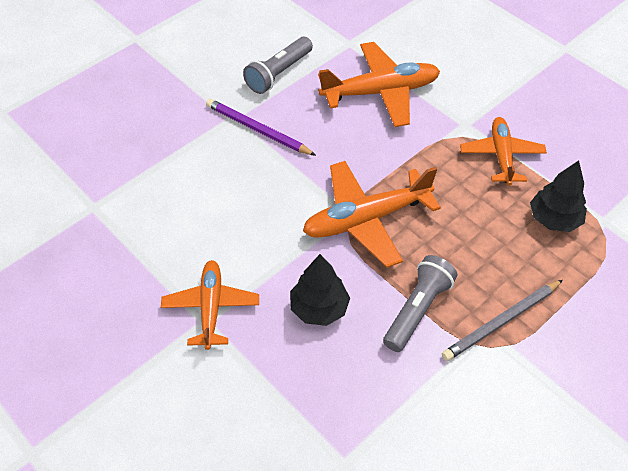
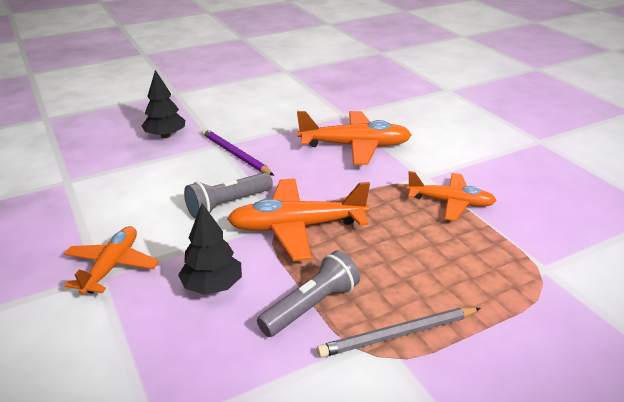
camera: 15 degrees right, 20 degrees down
(278, 73) = (273, 124): grey flashlight -> grey flashlight (228, 204)
(501, 156) = (450, 202): orange plane -> orange plane turned 90 degrees clockwise
(554, 219) = (489, 258): black tree -> black tree (165, 136)

